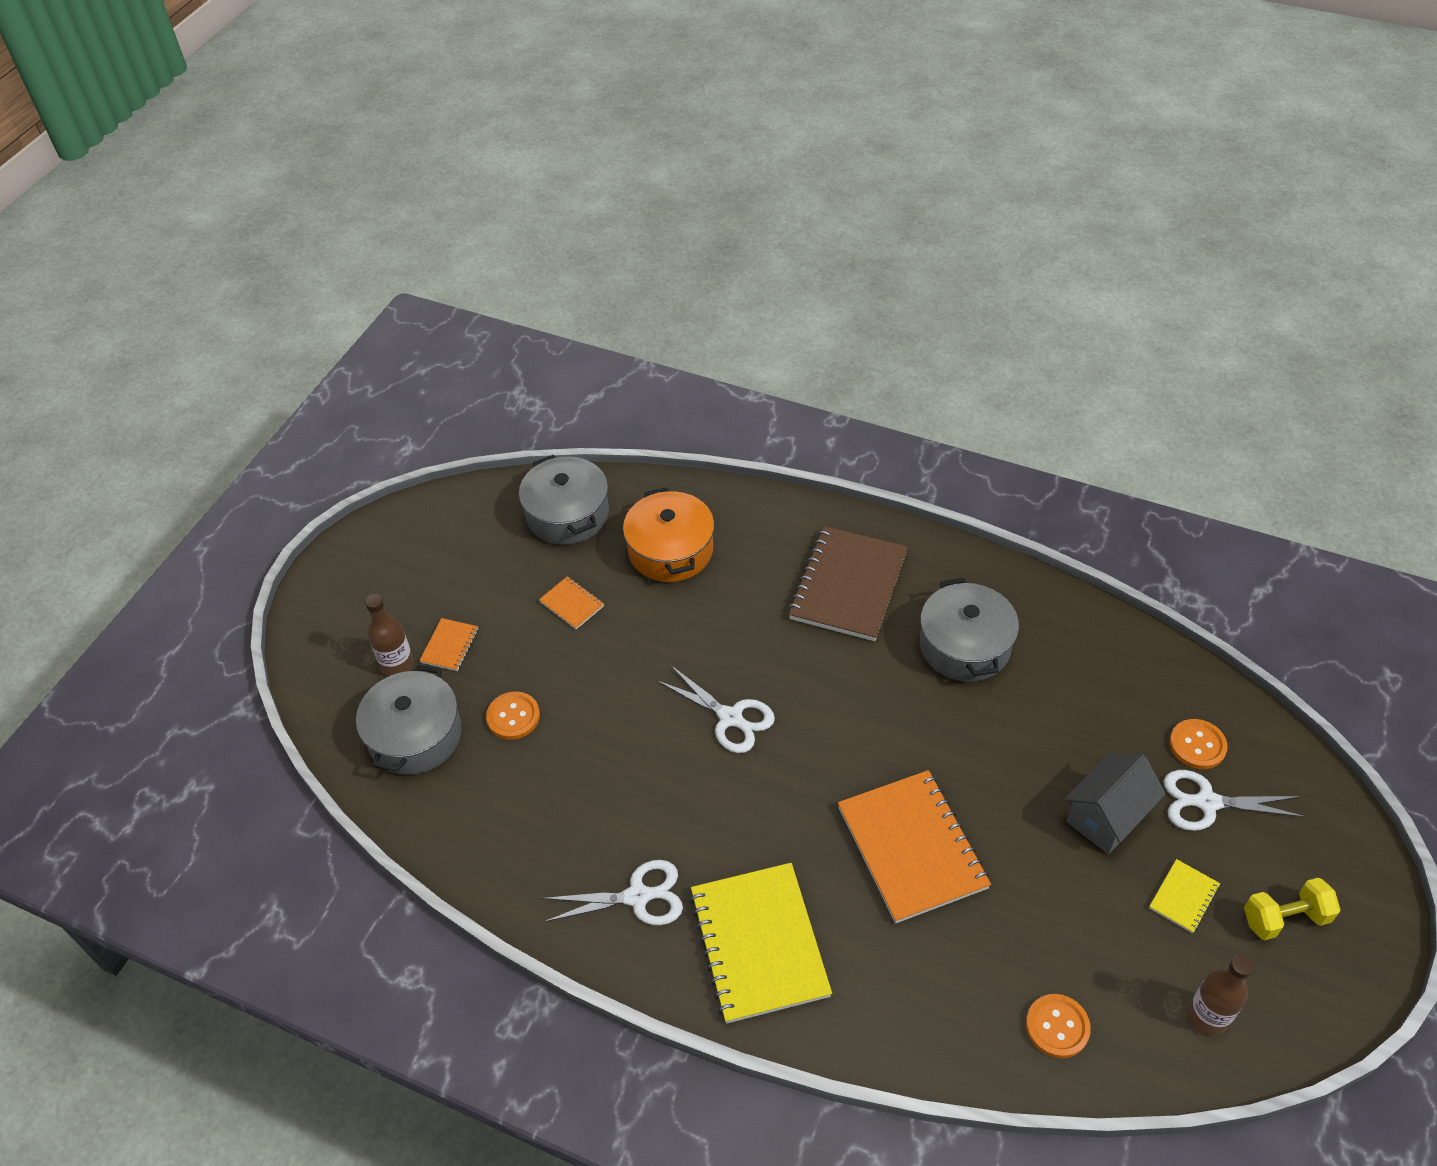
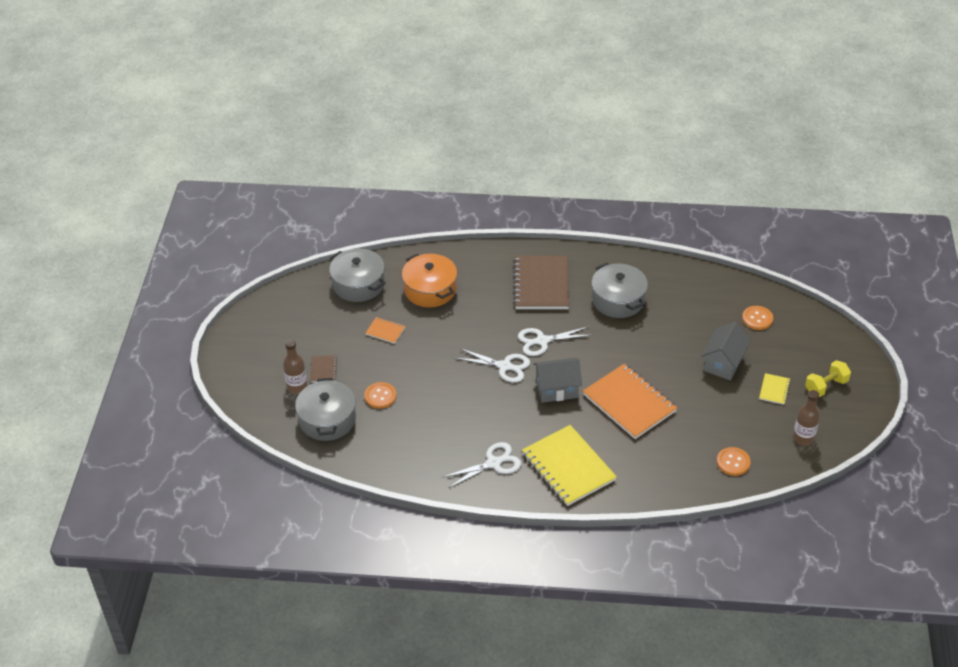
camera: 20 degrees left, 5 degrees down
(450, 646) = (323, 370): orange notebook -> brown notebook
(798, 785) = (557, 389): none -> grey house
(1207, 802) = (771, 344): white scissors -> white scissors (542, 341)

